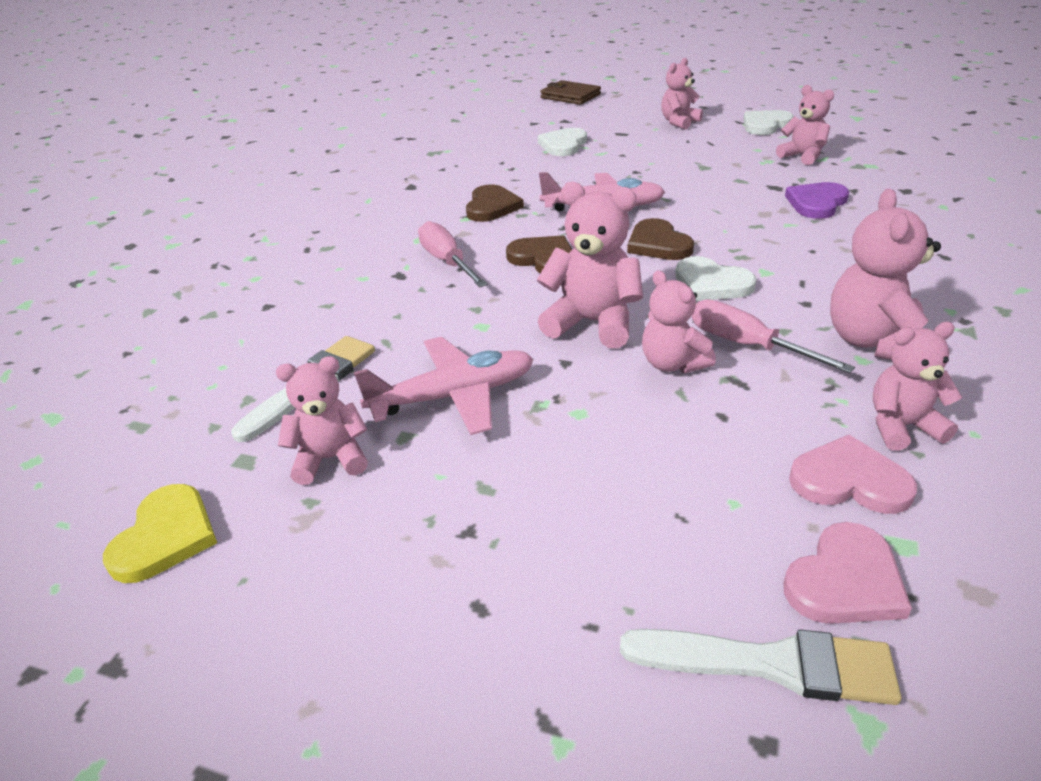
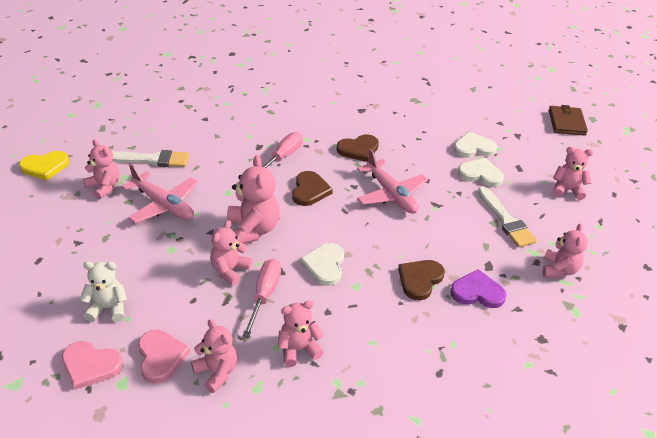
camera: 55 degrees right, 5 degrees up
(658, 244) = (359, 231): brown heart -> brown heart (420, 280)
(693, 523) = (108, 308): none -> white teddy bear
(765, 125) = (606, 237): white heart -> white heart (480, 174)
(771, 664) = (36, 350): white brush -> white brush (506, 220)
(874, 342) = (298, 349): pink teddy bear -> pink teddy bear, size x0.66

